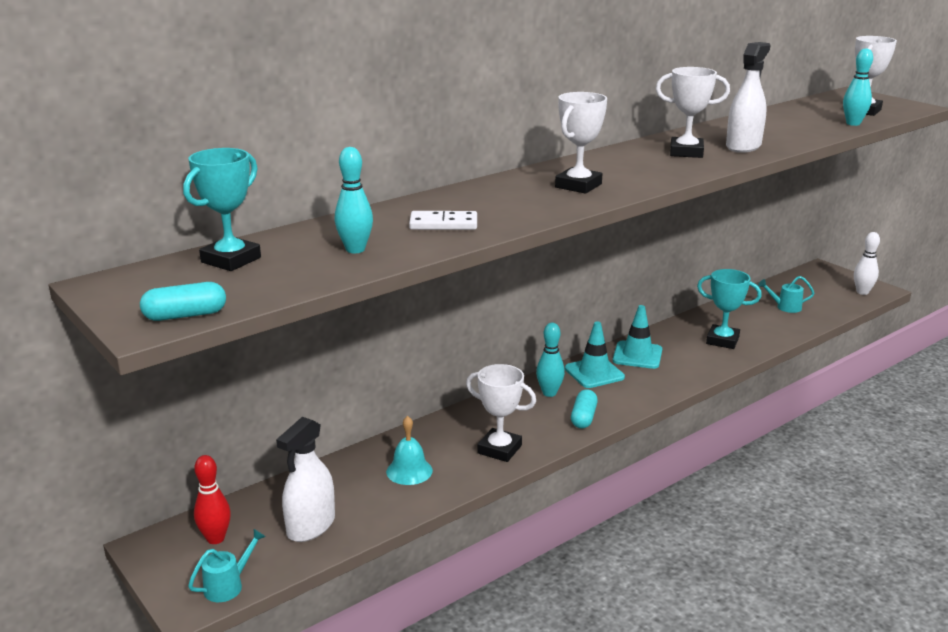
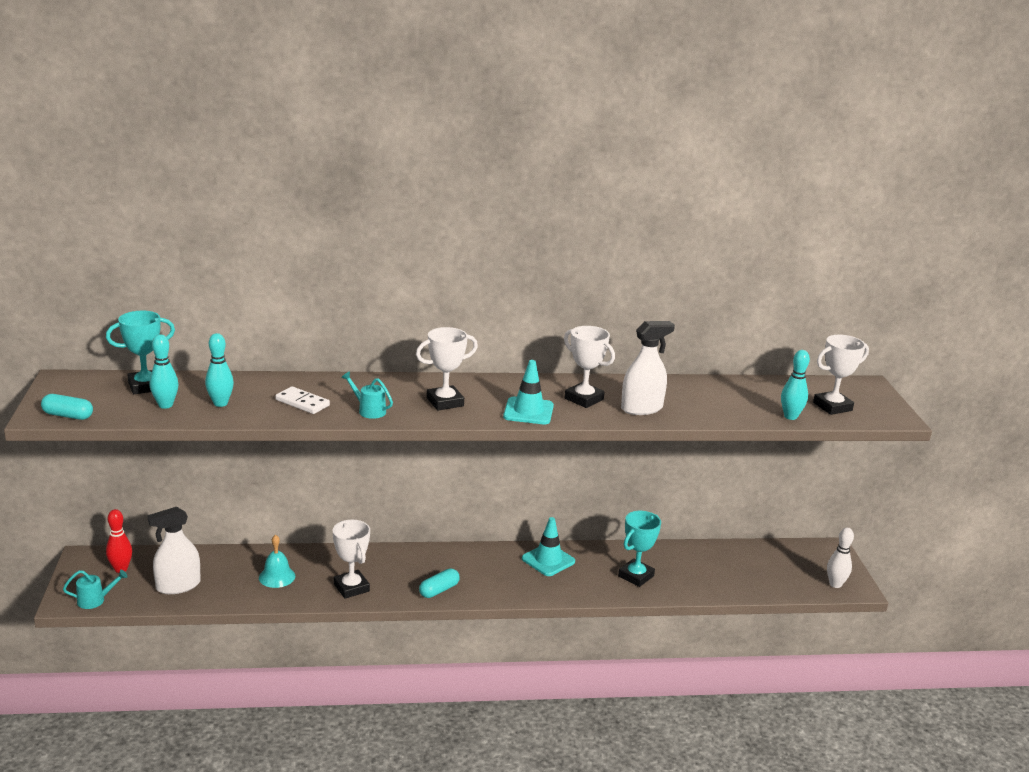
camera: 30 degrees right, 0 degrees up
(549, 393) = (441, 562): turquoise bowling pin -> turquoise bowling pin (165, 405)
(594, 373) = (495, 560): turquoise traffic cone -> turquoise traffic cone (528, 411)
(722, 340) = (636, 576): turquoise trophy -> turquoise trophy turned 75 degrees clockwise
(785, 307) = (737, 569): turquoise watering can -> turquoise watering can (368, 410)

